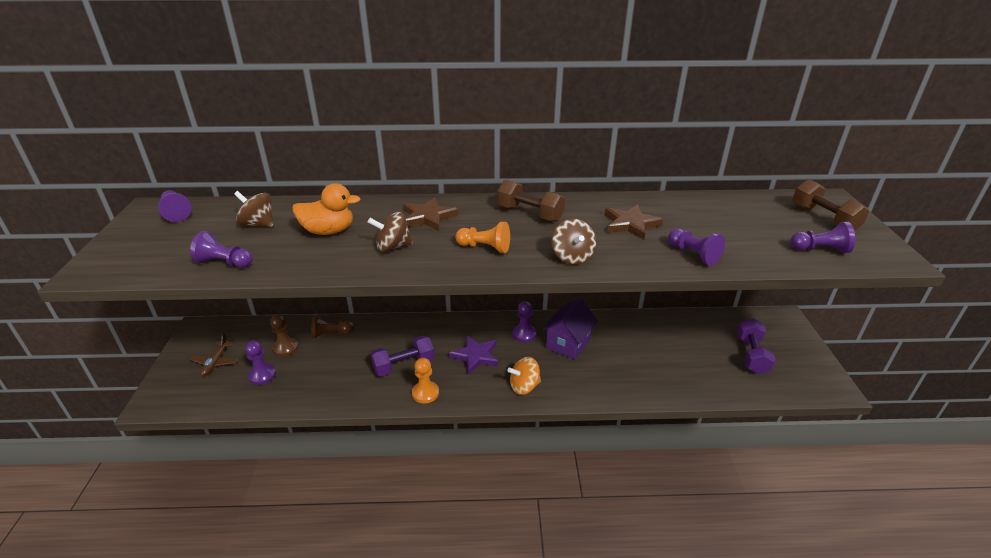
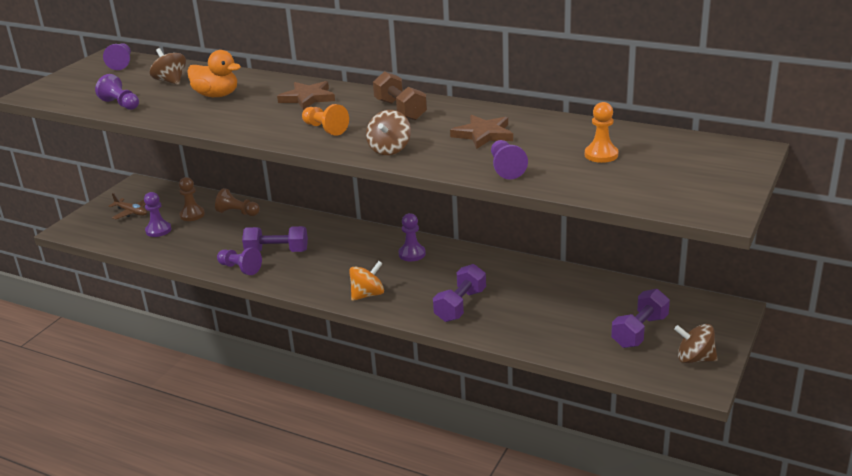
camera: 30 degrees right, 5 degrees down
(216, 362) = (132, 212): brown plane -> brown plane turned 90 degrees counterclockwise
(393, 247) = (252, 115): brown spinning top -> brown spinning top (694, 359)
(425, 393) = (275, 276): orange pawn -> orange pawn (601, 155)
(476, 356) = (347, 260): purple star -> none
(524, 386) = (367, 295): orange spinning top -> orange spinning top turned 135 degrees clockwise
(568, 343) = (447, 272): purple house -> none
(607, 373) = (460, 305): none -> purple dumbbell
(820, 249) = (647, 189): purple pawn -> purple pawn (240, 268)
(823, 218) = (704, 165): brown dumbbell -> none

